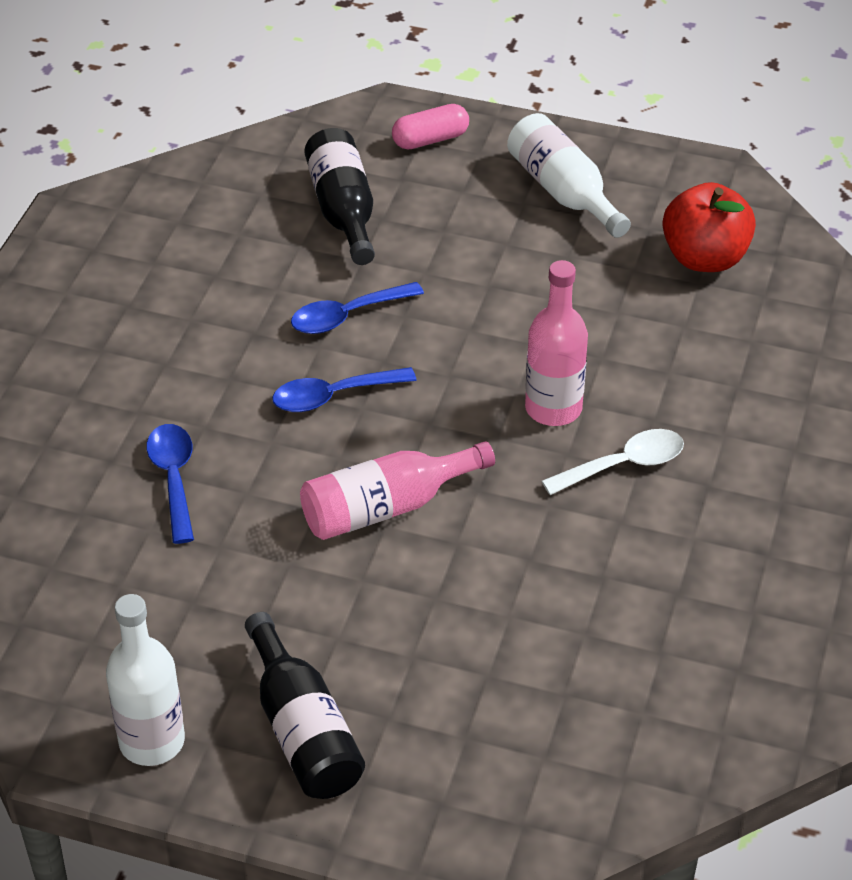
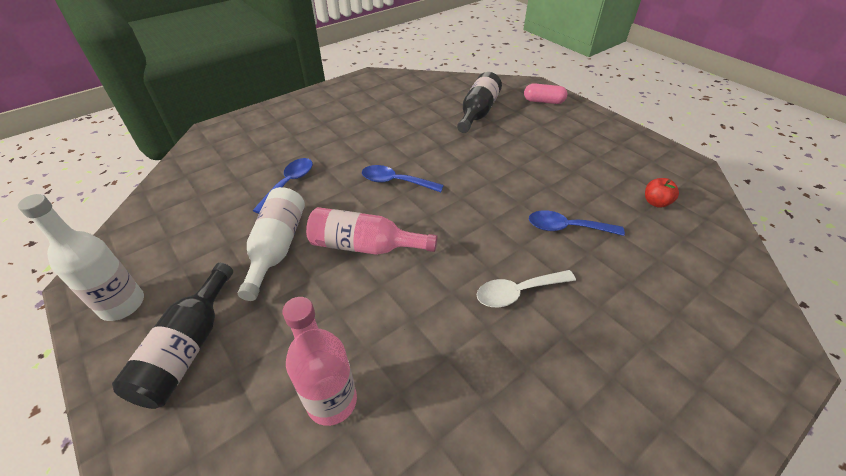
camera: 35 degrees right, 0 degrees up
(347, 316) = (437, 152): blue spoon -> blue spoon (567, 228)
(553, 408) = (502, 239): pink bottle -> pink bottle (332, 401)
(563, 192) = (593, 143): white bottle -> white bottle (277, 247)
(623, 465) = (518, 292): white spoon -> white spoon turned 150 degrees clockwise
(704, 258) = (655, 202): red apple -> red apple, size x0.51

